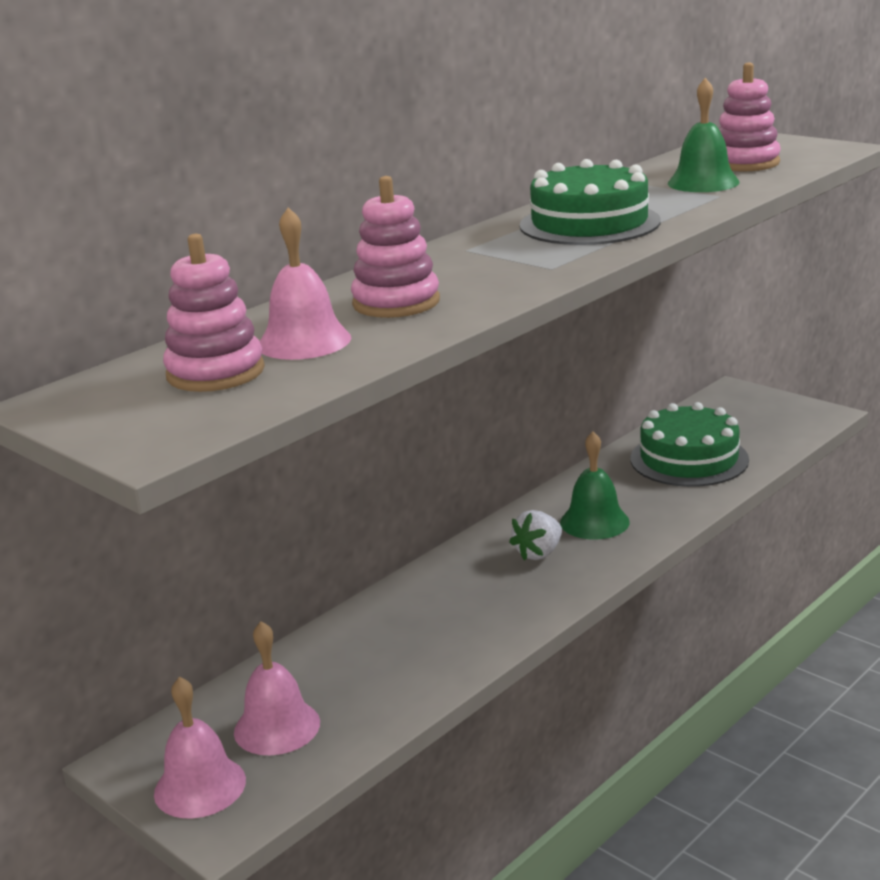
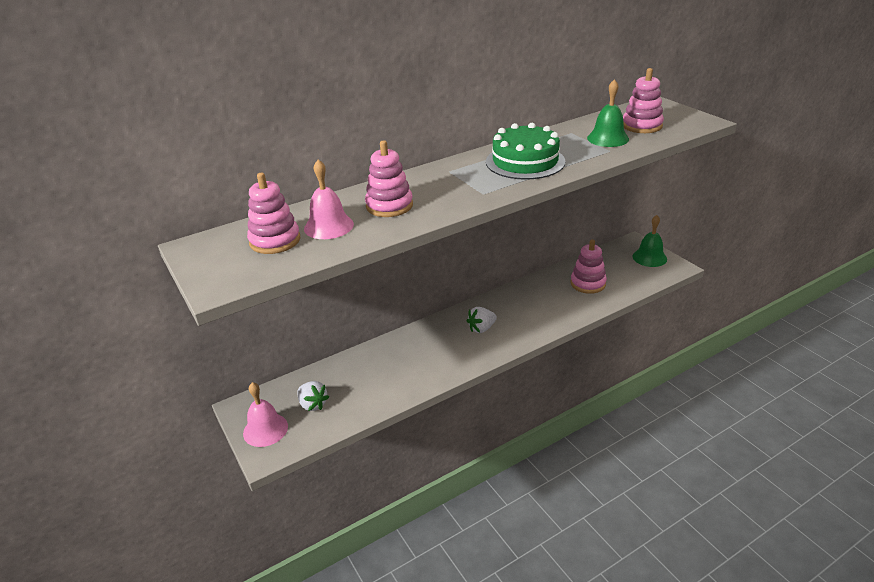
camera: 15 degrees right, 10 degrees up
(277, 727) = (313, 404): pink bell -> white strawberry
(594, 522) = (519, 314): green bell -> green bell (649, 257)
(689, 459) = (588, 283): green cake -> pink stacking toy

